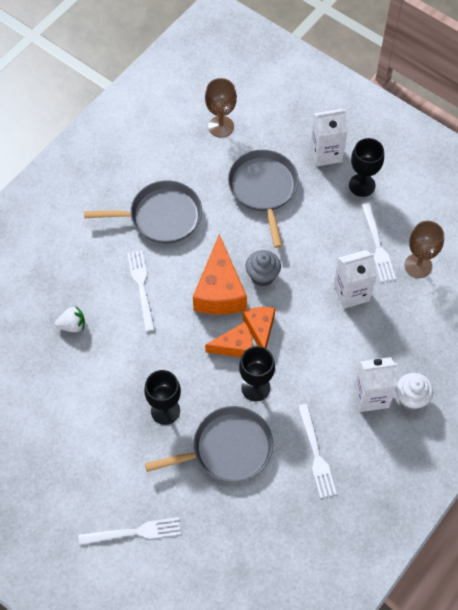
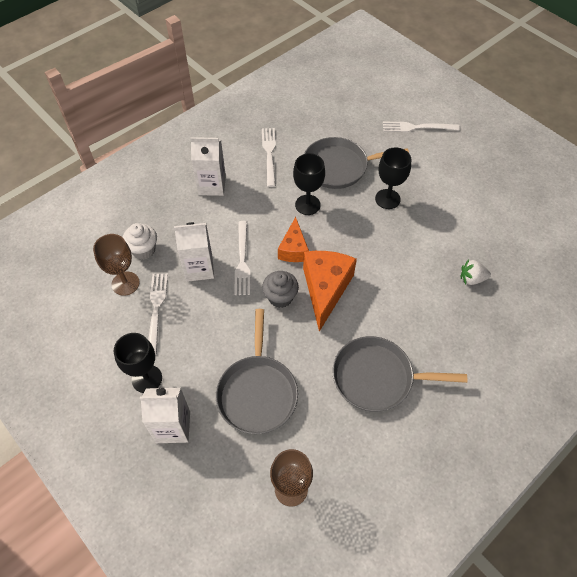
camera: 170 degrees left, 5 degrees down
(141, 287) = (403, 304): white fork -> white fork (242, 260)
(235, 346) = (319, 239): orange cheese -> none
(411, 398) = (180, 179): white cupcake -> white cupcake (143, 250)

